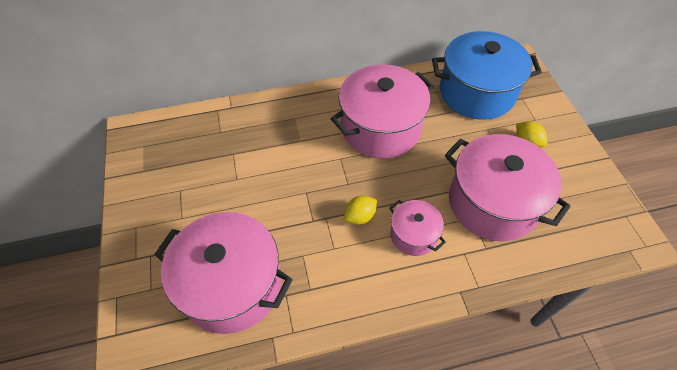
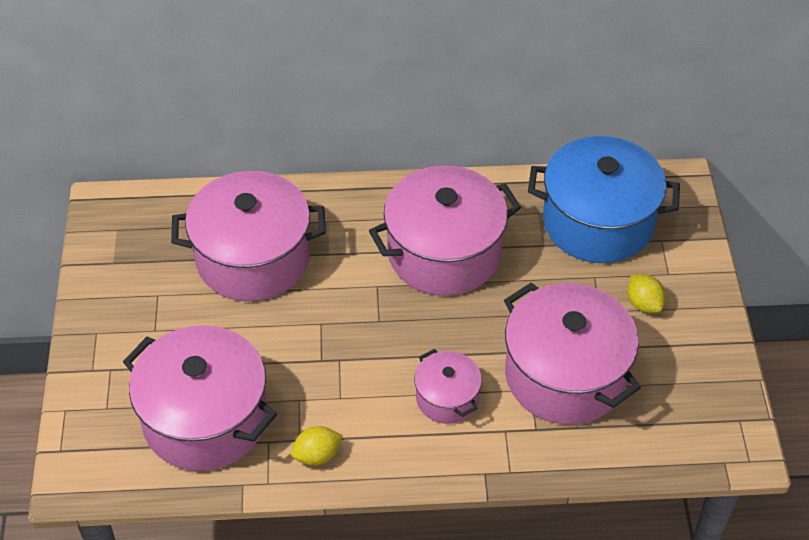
camera: 10 degrees right, 5 degrees down
(246, 152) = (253, 258): none -> pink pot
(360, 217) = (383, 365): yellow lemon -> yellow lemon (317, 455)

